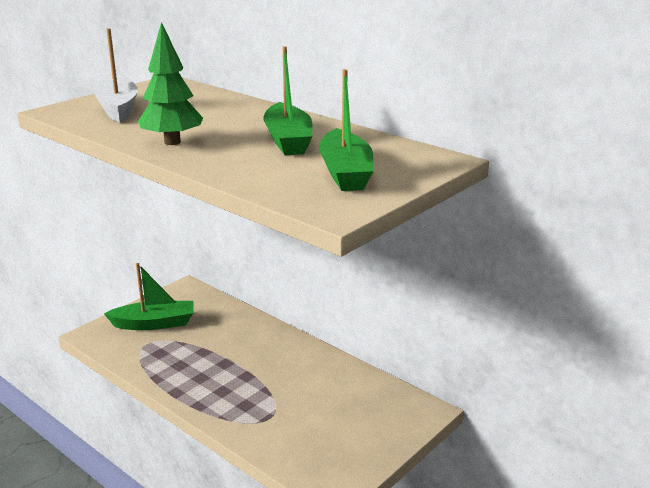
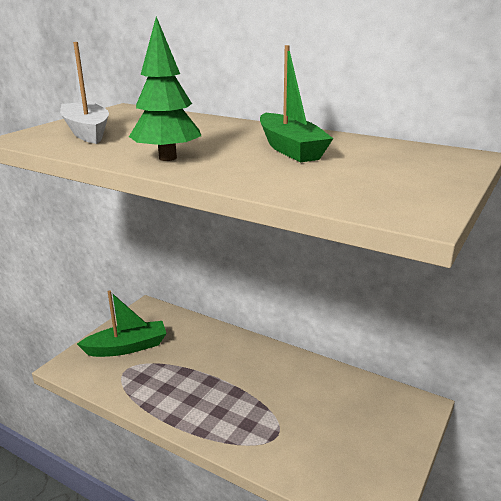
camera: 10 degrees left, 0 degrees up
(345, 173) = (382, 174): green boat -> none

